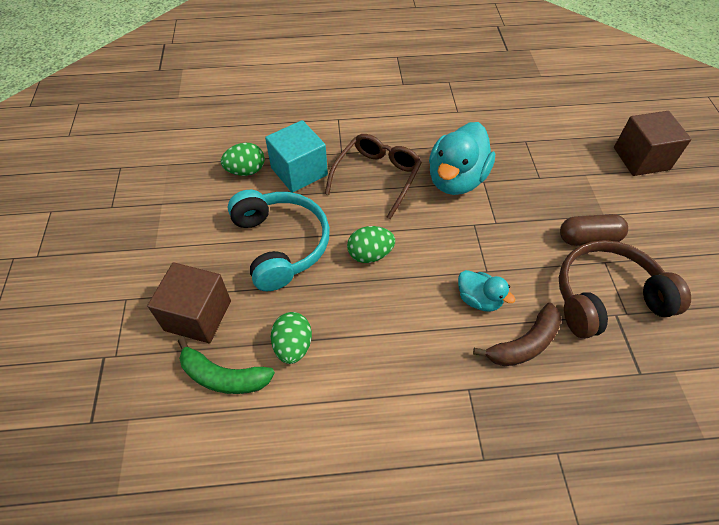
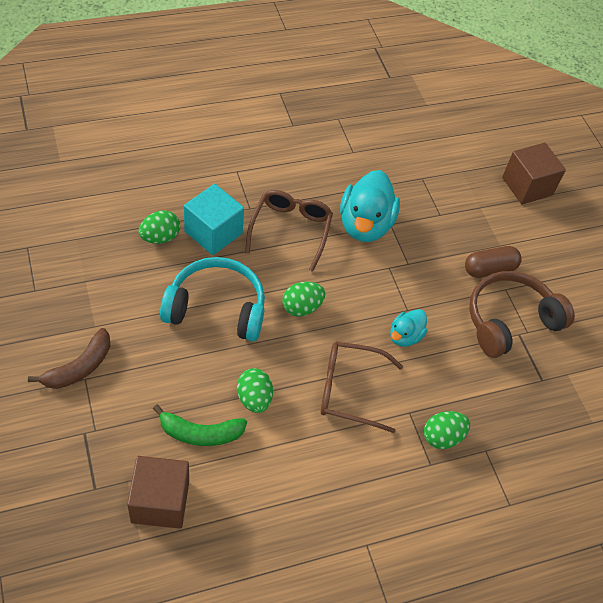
camera: 20 degrees left, 0 degrees up
(198, 315) = (159, 384): brown cube -> brown cube (160, 502)
(280, 245) = (216, 308): turquoise headphones -> turquoise headphones turned 45 degrees counterclockwise
(404, 352) = (350, 390): none -> brown glasses
(479, 299) = (405, 336): turquoise duck -> turquoise duck turned 105 degrees clockwise
(504, 426) = (442, 437): none -> green egg
(524, 344) = (448, 369): brown banana -> brown banana (79, 367)

